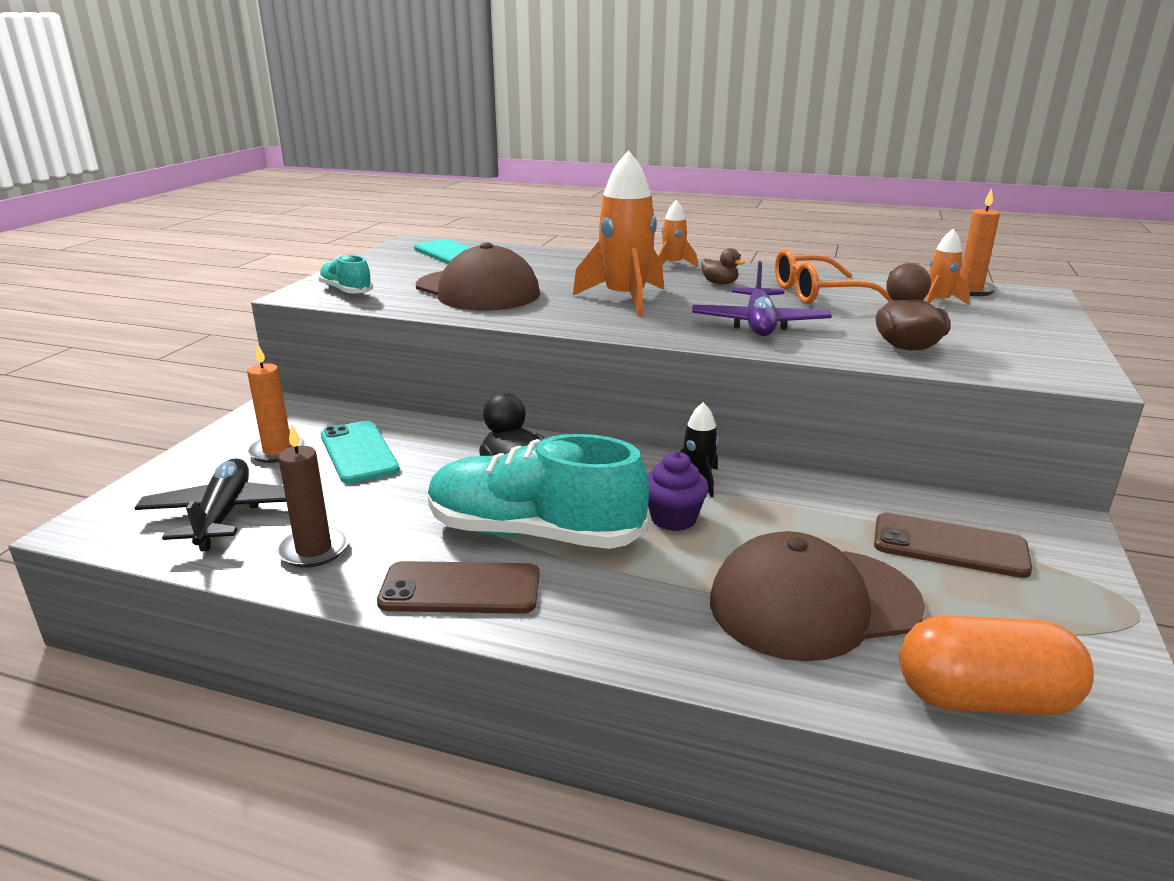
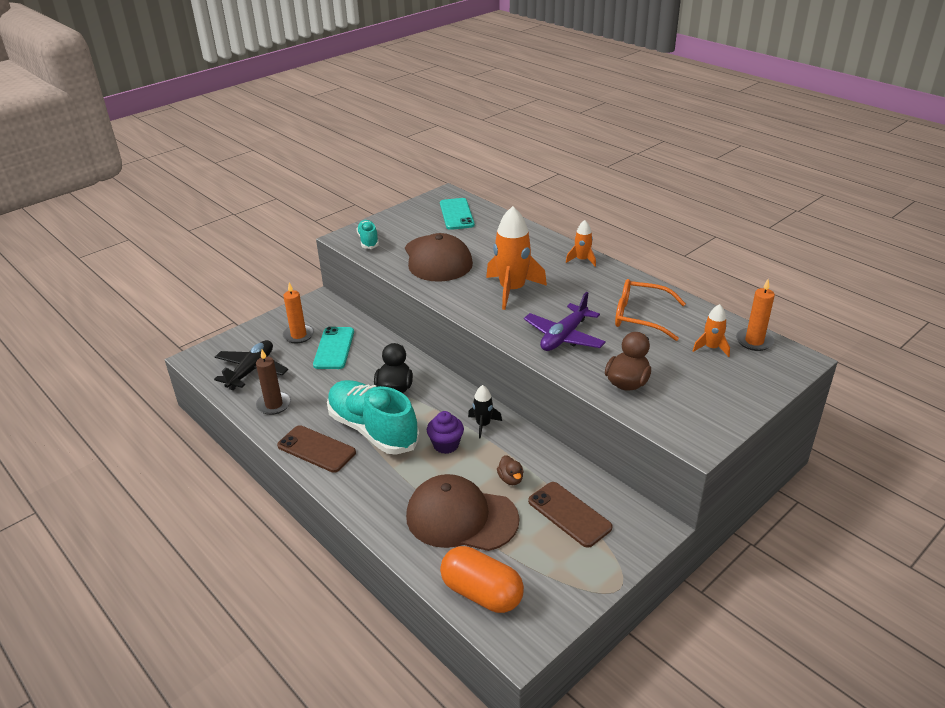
camera: 30 degrees right, 10 degrees up
(720, 283) = (588, 289): brown duck -> brown duck (510, 479)

